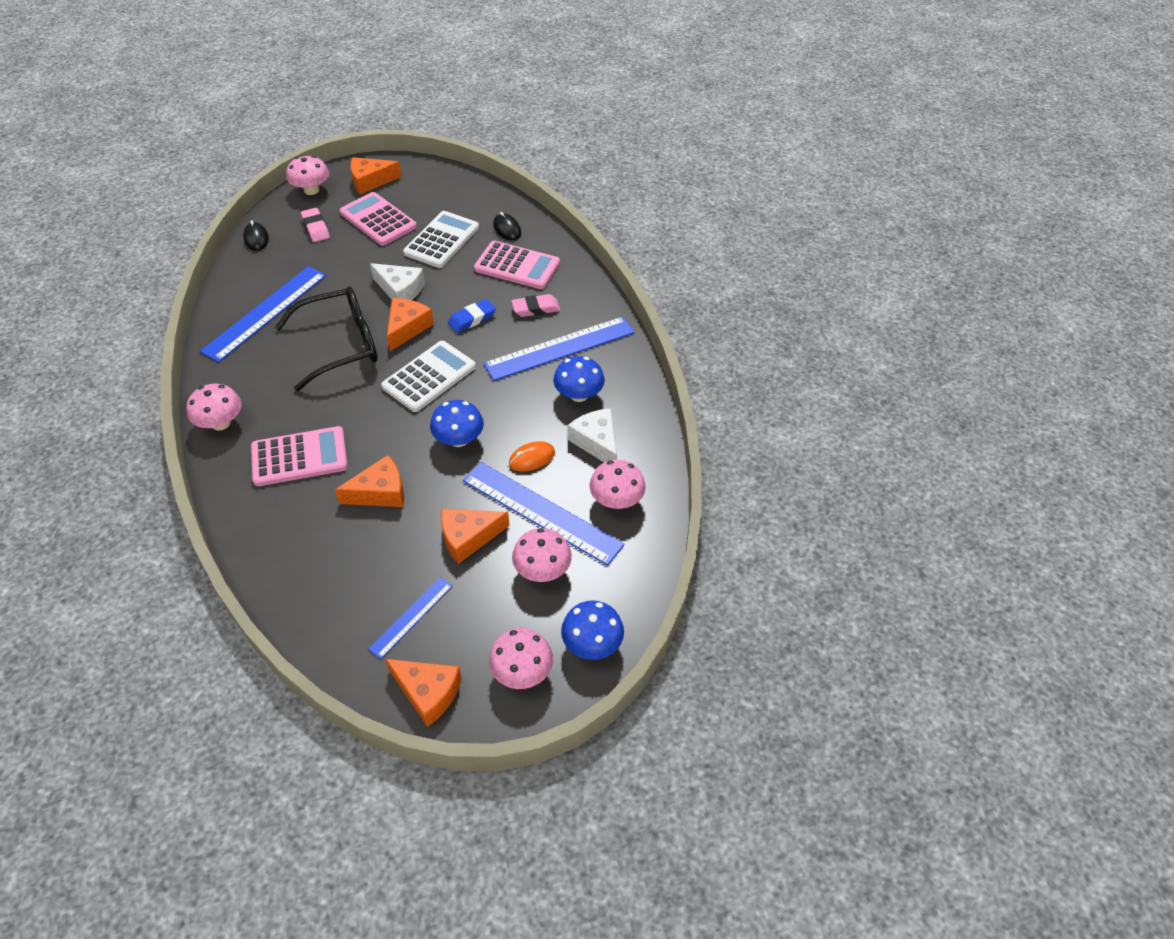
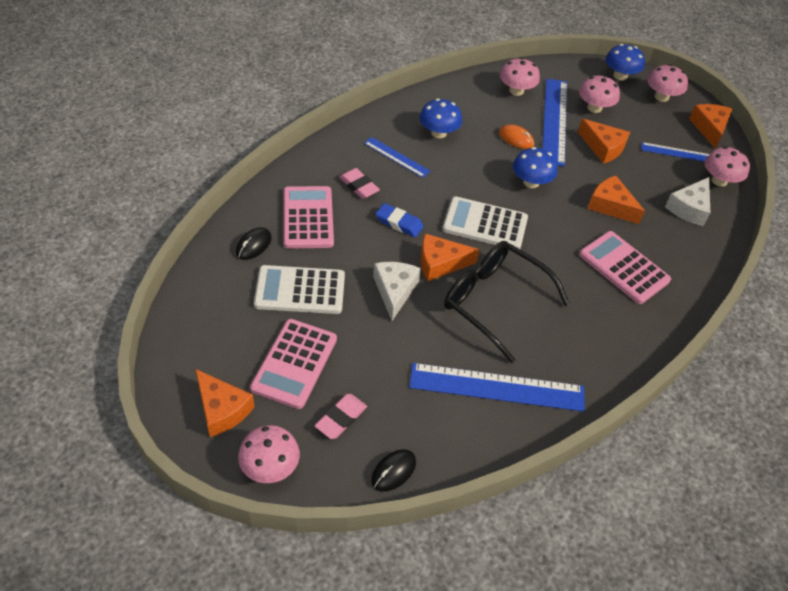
camera: 120 degrees left, 0 degrees up
(220, 423) = (639, 341): pink mushroom -> pink mushroom (719, 181)
(560, 348) = (396, 157): blue ruler -> blue ruler, size x0.54
(597, 442) = (476, 112): white cheese -> white cheese (689, 208)

